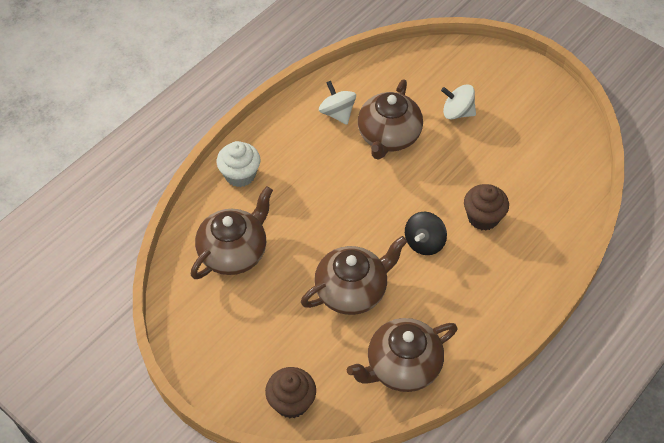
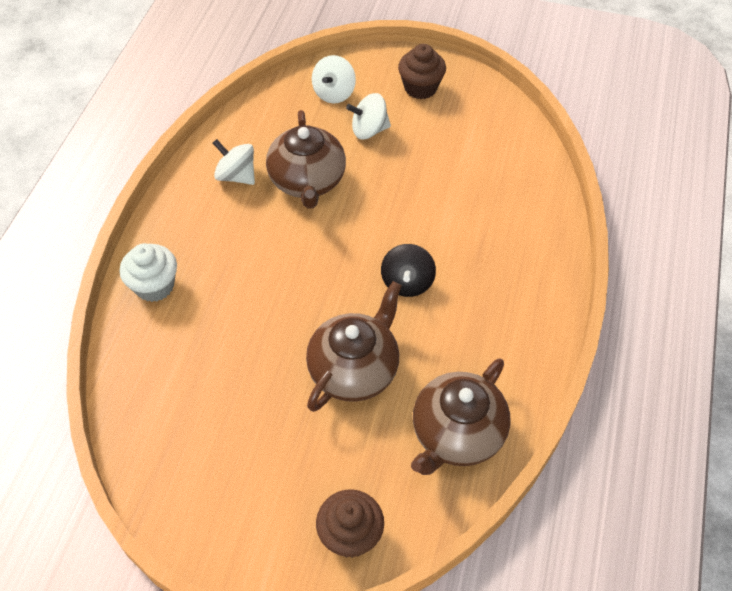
camera: 25 degrees left, 0 degrees up
(234, 252) = (191, 380): brown teapot -> none
(445, 72) = (334, 93): none -> white spinning top
(483, 217) = (455, 231): brown cupcake -> brown cupcake (420, 88)

